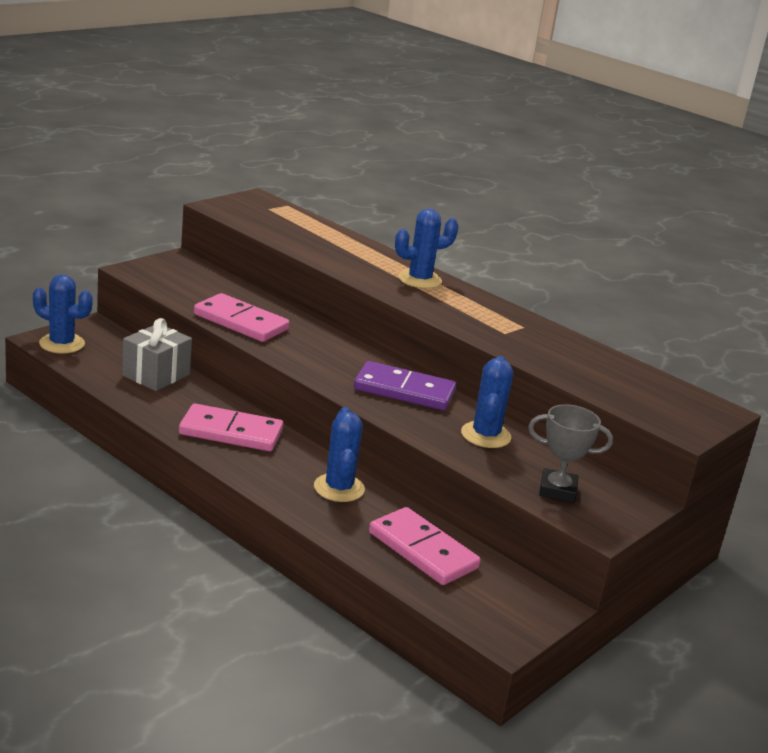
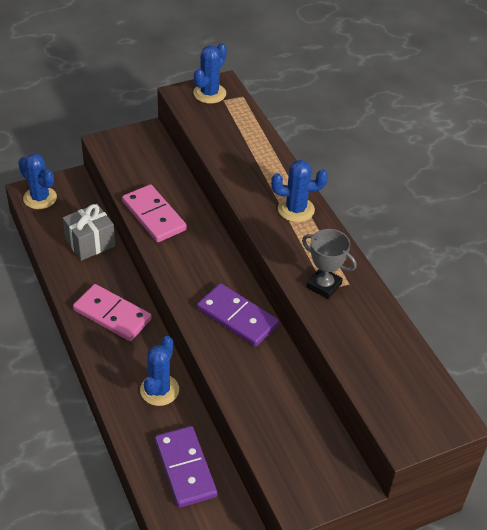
camera: 25 degrees right, 20 degrees up
(423, 550) = (185, 468): pink domino -> purple domino
(485, 435) = (272, 381): blue cactus -> blue cactus (209, 93)
(557, 490) = (291, 456): grey trophy -> grey trophy (324, 285)

